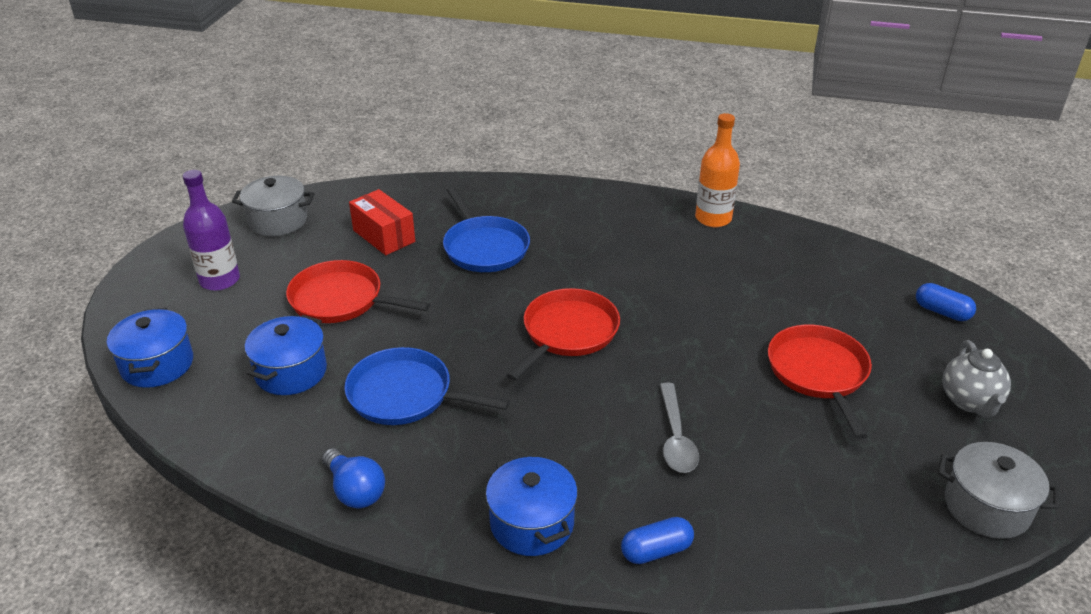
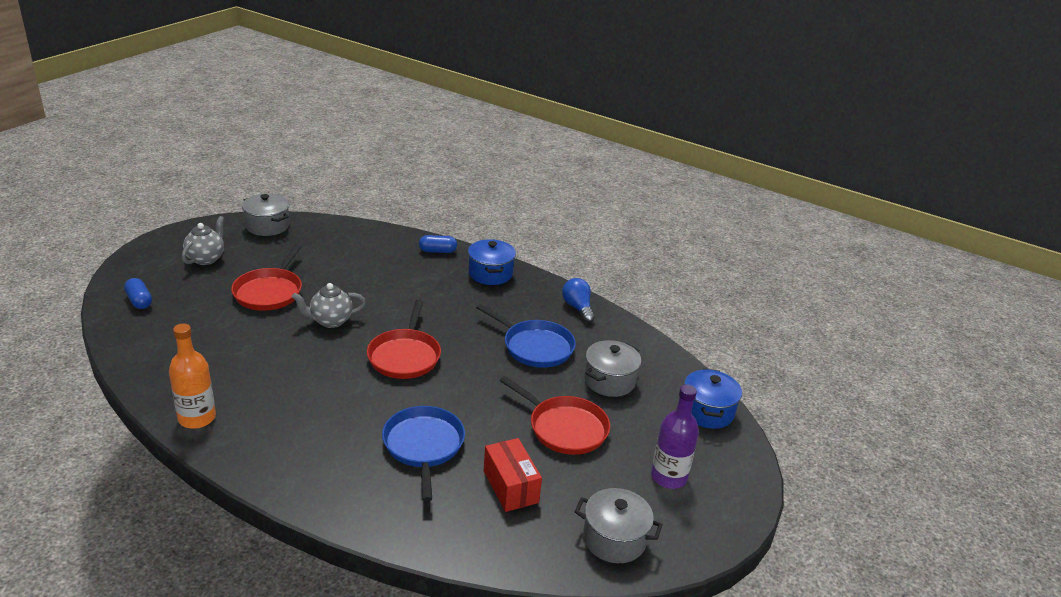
camera: 165 degrees left, 5 degrees down
(291, 372) = (609, 381): blue pot -> grey pot
(568, 332) = (405, 356): red pan -> red pan turned 45 degrees counterclockwise
(675, 438) = (388, 285): grey spoon -> none
(697, 353) = (330, 321): none -> grey teapot

